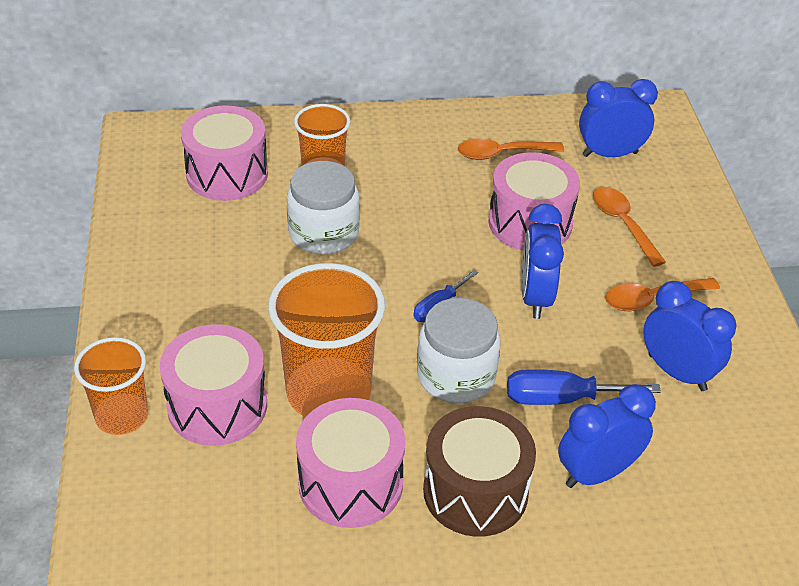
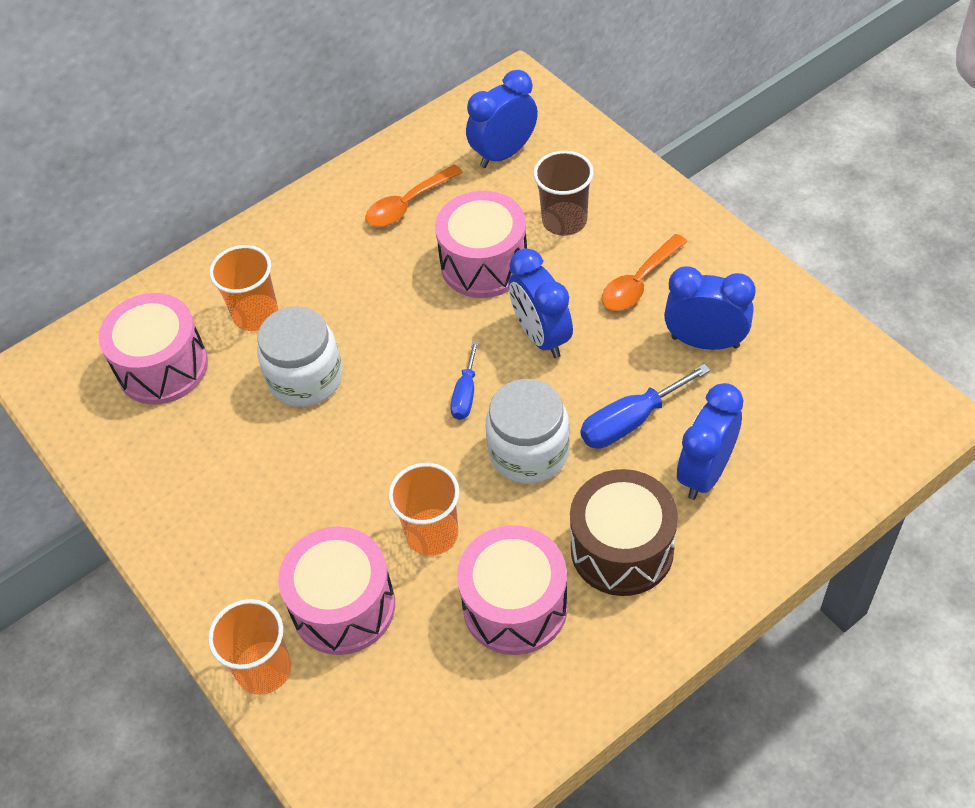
camera: 25 degrees left, 10 degrees up
(328, 392) = (432, 534): orange cup -> orange cup, size x0.61
(623, 224) = (564, 220): orange spoon -> brown cup

